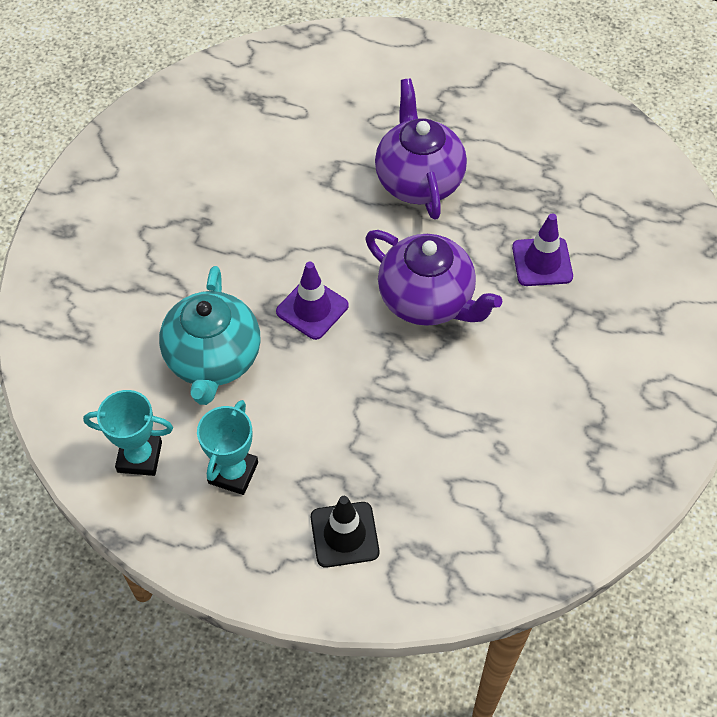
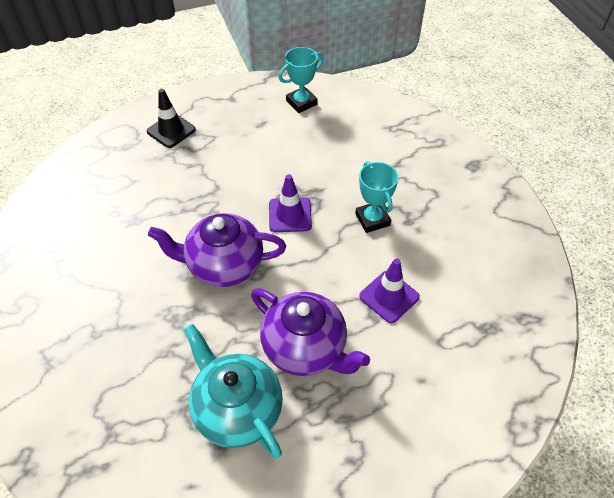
camera: 140 degrees right, 5 degrees down
(213, 360) = (315, 158): turquoise teapot -> turquoise teapot (237, 409)
(233, 472) = (250, 122): turquoise trophy -> turquoise trophy (372, 219)
(542, 262) = (163, 346): purple traffic cone -> purple traffic cone (389, 296)

